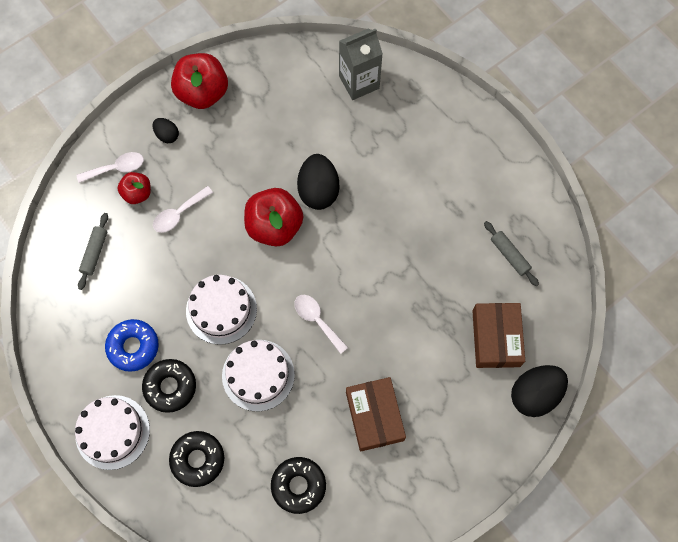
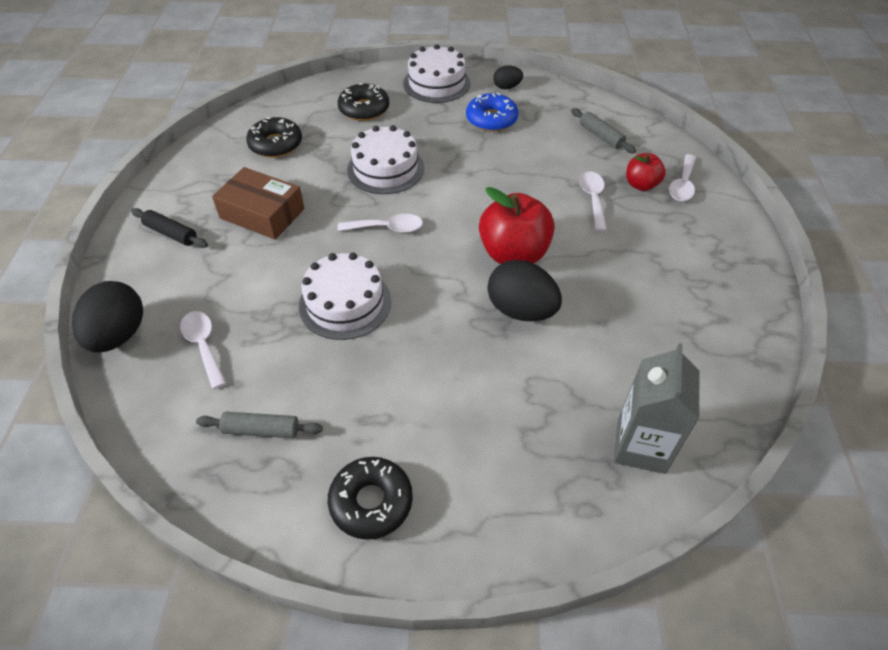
camera: 130 degrees right, 20 degrees down
(167, 135) = (695, 234): black egg -> black egg (507, 87)
(170, 387) = (435, 122): black donut -> black donut (371, 502)
(202, 93) = (734, 288): red apple -> none
(221, 310) = (467, 177): white cake -> white cake (345, 303)
(444, 458) = (171, 233): none -> black rolling pin
(496, 338) = (203, 345): brown box -> white spoon

